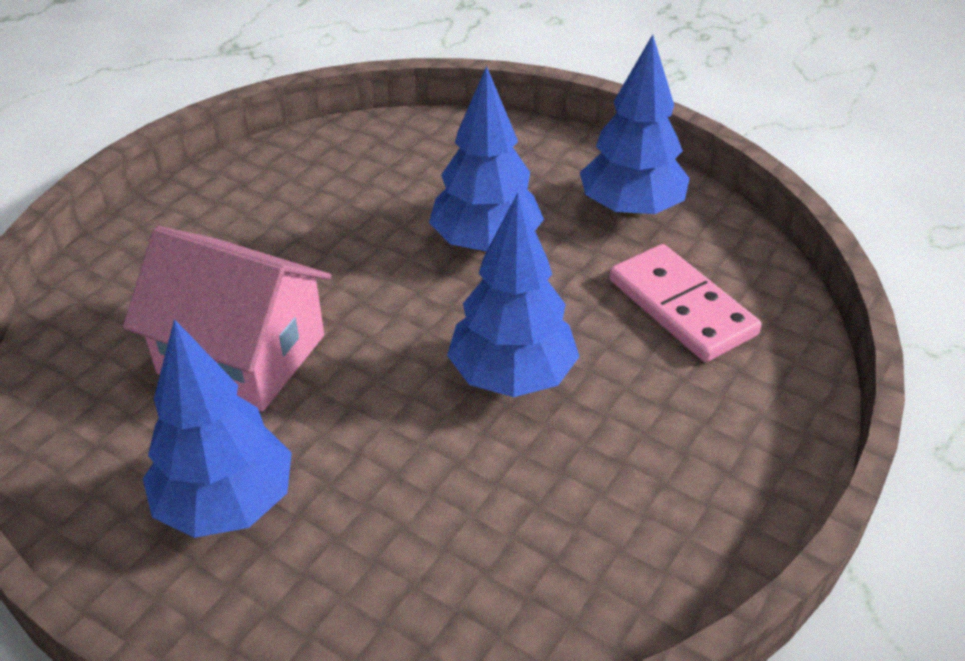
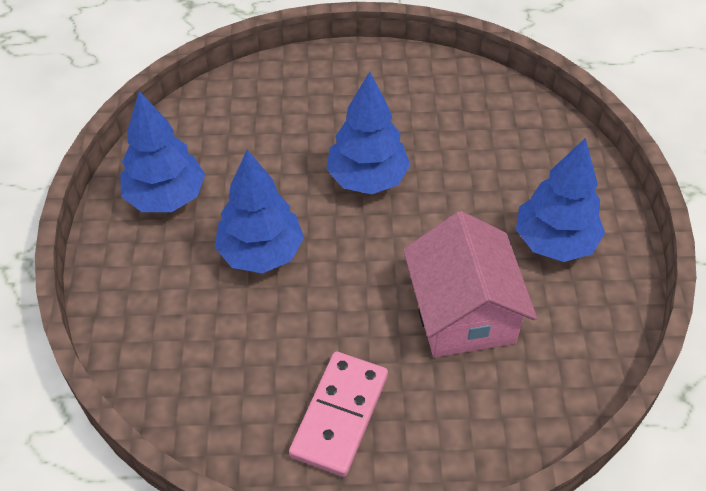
camera: 125 degrees left, 10 degrees up
(682, 307) = (249, 135): pink domino -> pink domino (339, 415)

